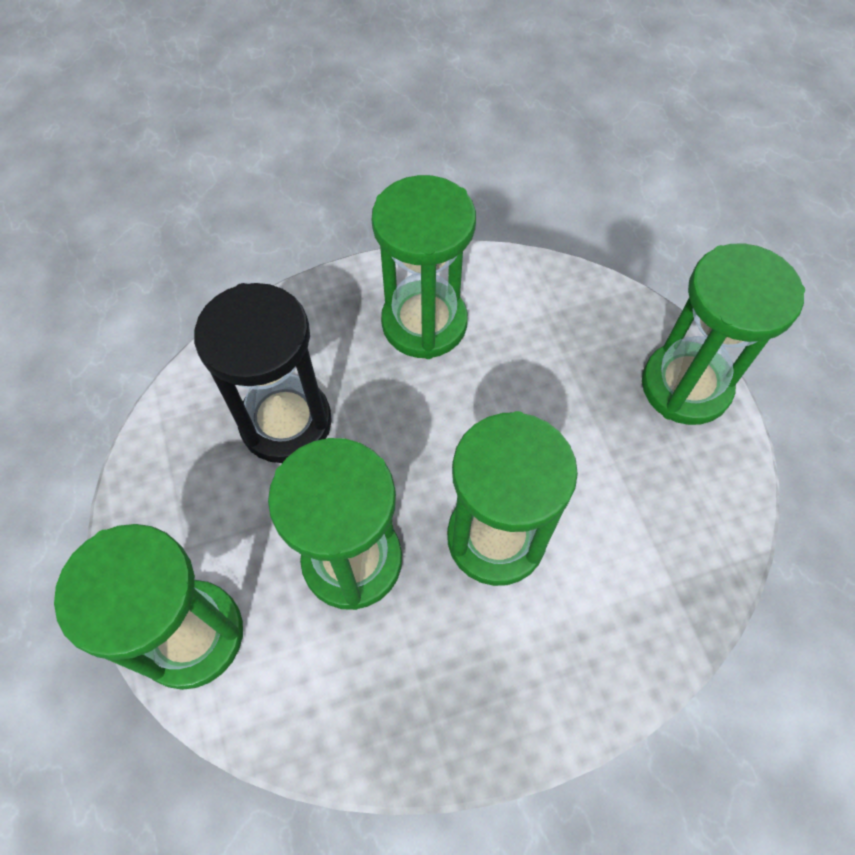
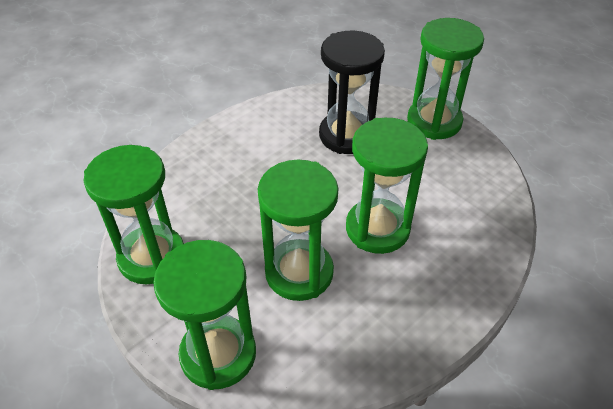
camera: 25 degrees left, 15 degrees down
(286, 422) = (213, 217): black hourglass -> black hourglass (346, 135)
(424, 323) = (269, 139): green hourglass -> green hourglass (152, 257)

